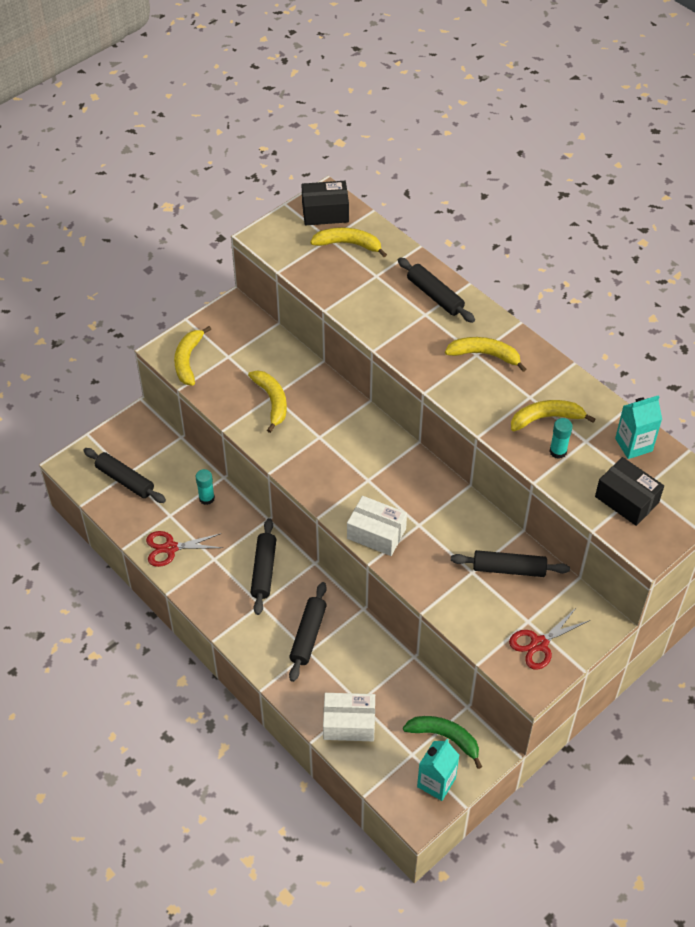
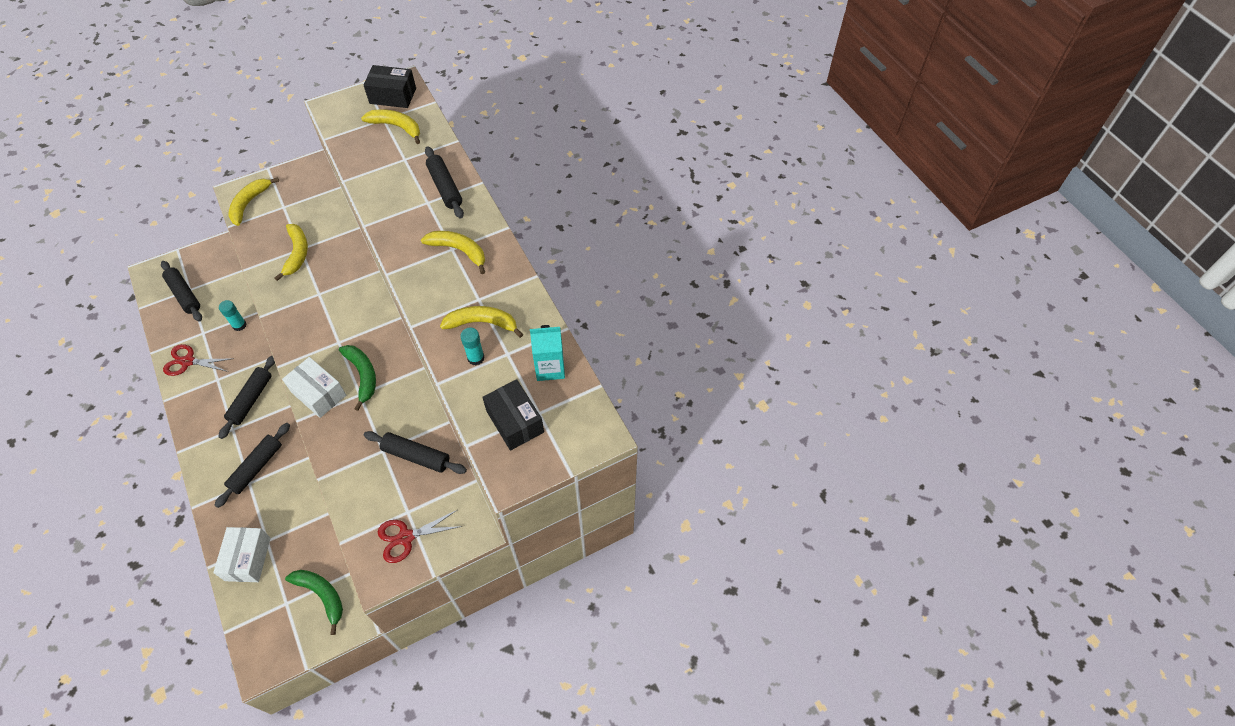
camera: 15 degrees right, 5 degrees up
(349, 723) = (248, 559): white box -> white box turned 75 degrees clockwise
(412, 506) = (363, 375): none -> green banana
(436, 782) = (292, 637): turquoise carton -> none

